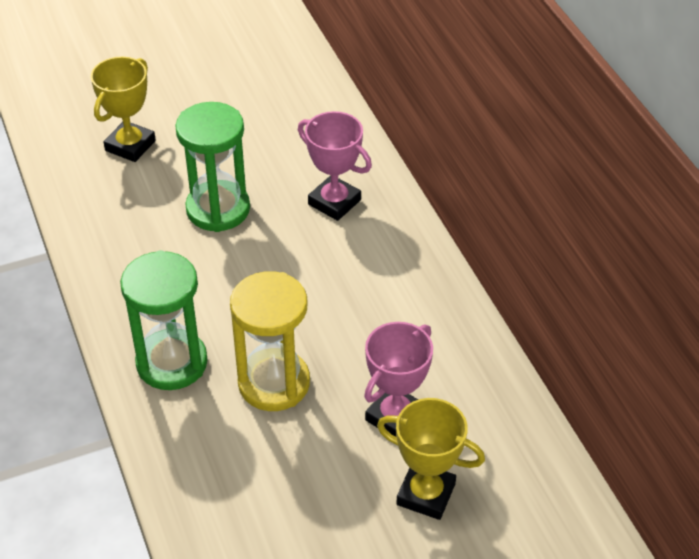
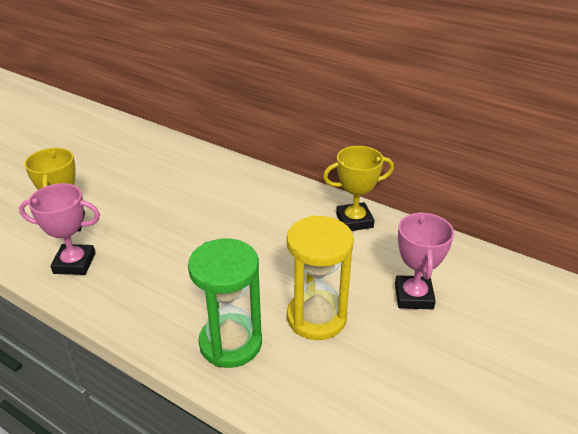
camera: 35 degrees left, 10 degrees down
(218, 209) = (170, 233): green hourglass -> none
(334, 202) = (245, 197): pink trophy -> pink trophy (74, 263)
(426, 494) = (483, 331): yellow trophy -> yellow trophy (354, 221)

